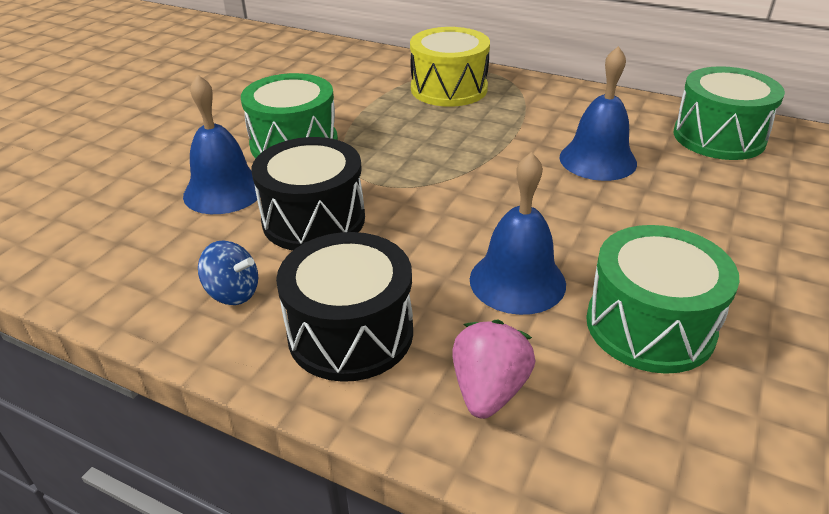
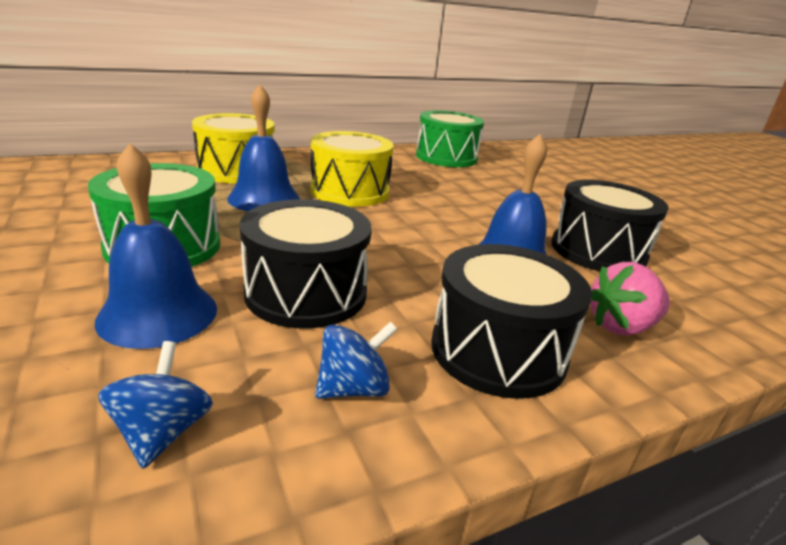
camera: 55 degrees left, 10 degrees down
(136, 256) = (162, 432): none -> blue spinning top
(489, 390) = (621, 326): pink strawberry -> pink strawberry turned 75 degrees counterclockwise
(509, 144) = (350, 191): none -> yellow drum
(597, 160) = (415, 184): blue bell -> blue bell (264, 198)
(650, 325) = (597, 251): green drum -> black drum

